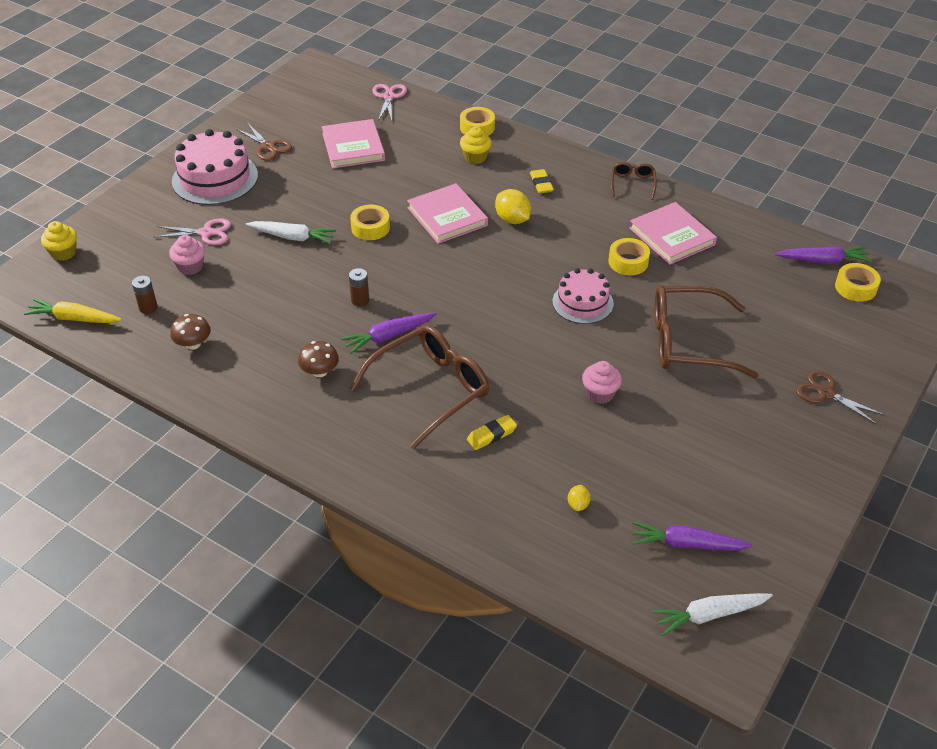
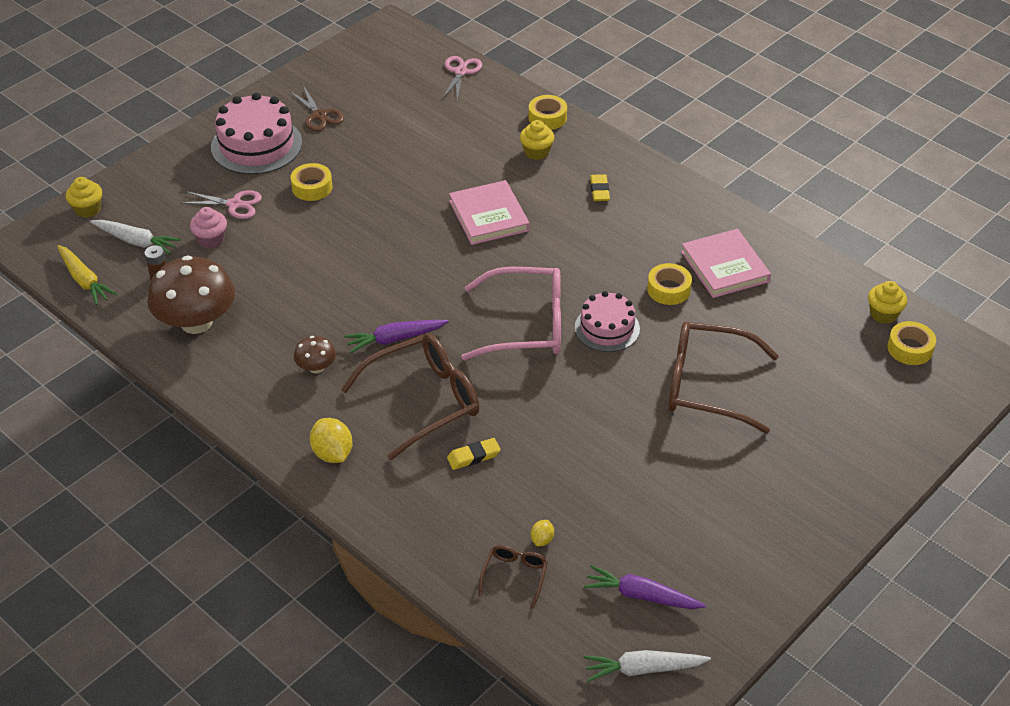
camera: 10 degrees right, 0 degrees up
(74, 318) = (84, 280): yellow carrot -> yellow carrot turned 150 degrees counterclockwise
(193, 344) = (196, 322): brown mushroom -> brown mushroom, size x2.10
(292, 237) = (322, 220): white carrot -> white carrot (136, 241)
(353, 147) = (409, 126): pink book -> none
(360, 300) = (375, 297): brown battery -> none
(370, 227) = (405, 219): yellow tape -> yellow tape (312, 187)
(509, 309) = (527, 325): none -> pink glasses
(512, 219) = (557, 227): yellow lemon -> yellow lemon (332, 454)
(600, 393) = (597, 428): pink cupcake -> none
(632, 183) = (699, 201): brown glasses -> brown glasses (515, 576)
(823, 260) = (883, 314): purple carrot -> yellow cupcake
(826, 393) = (838, 460): brown scissors -> none

